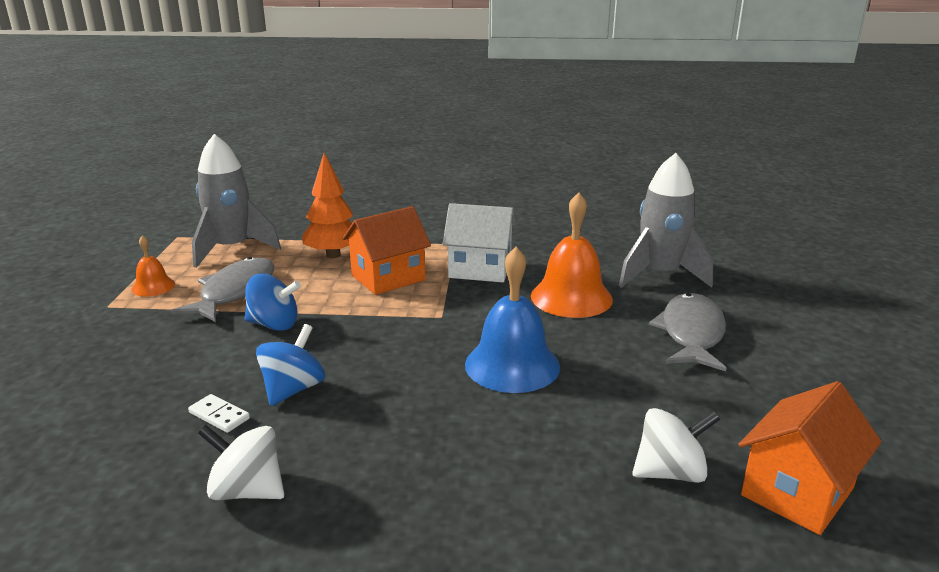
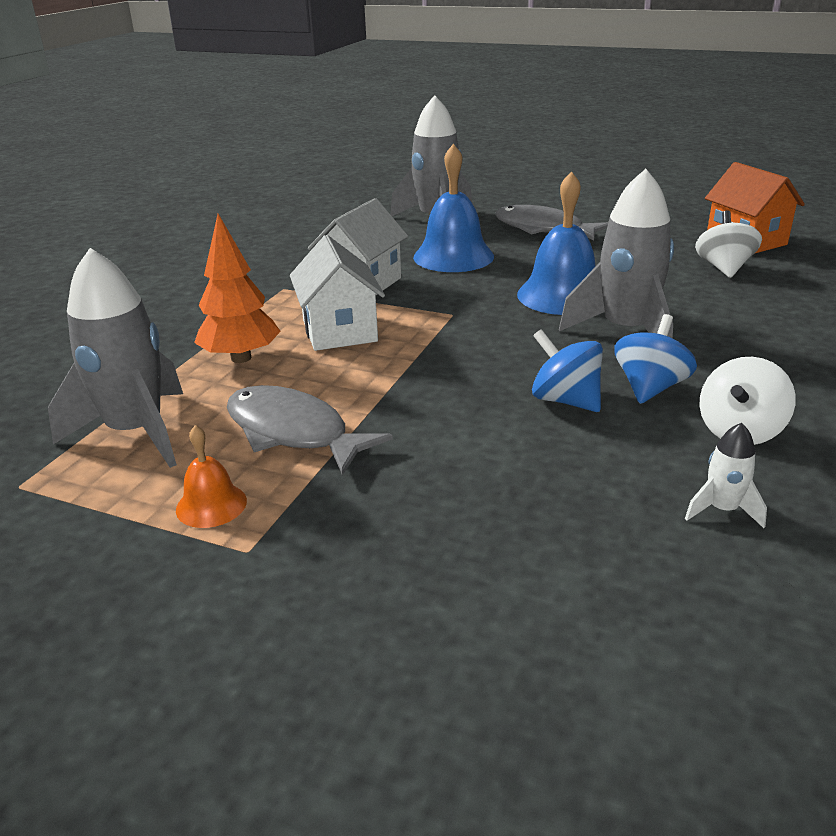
camera: 70 degrees left, 5 degrees up
(120, 482) = (722, 510): none -> white rocket
(219, 415) = (605, 446): white domino -> none
(274, 324) = (409, 406): blue spinning top -> blue spinning top (650, 388)
(388, 278) = (339, 331): orange house -> white house
(442, 410) = (626, 331): none -> grey rocket
(571, 297) = (453, 256): orange bell -> blue bell

